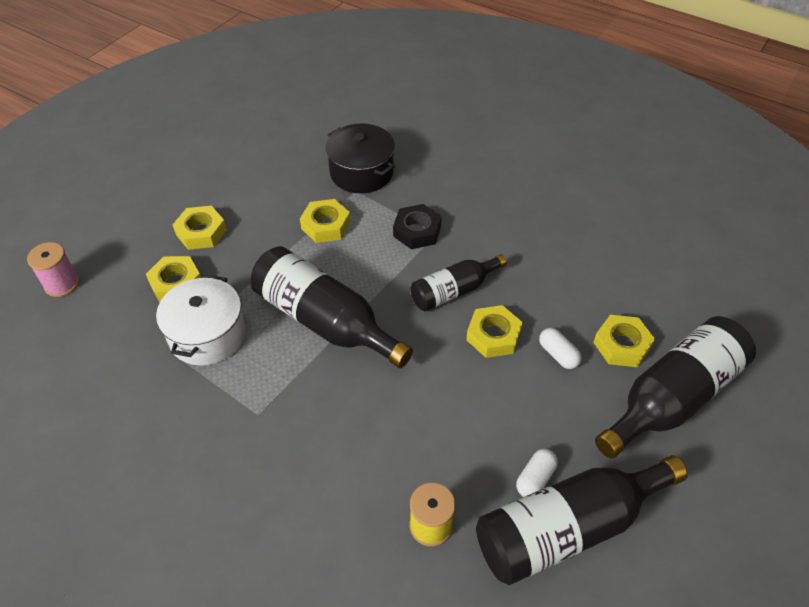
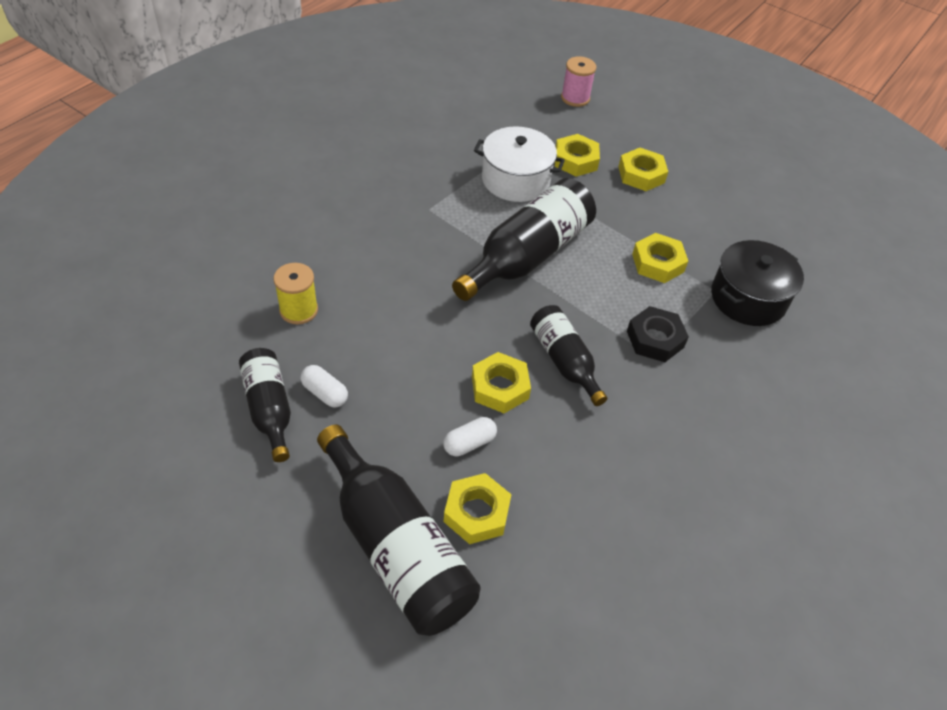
camera: 90 degrees right, 0 degrees up
(567, 528) = (269, 409): black bottle -> black bottle, size x0.59

